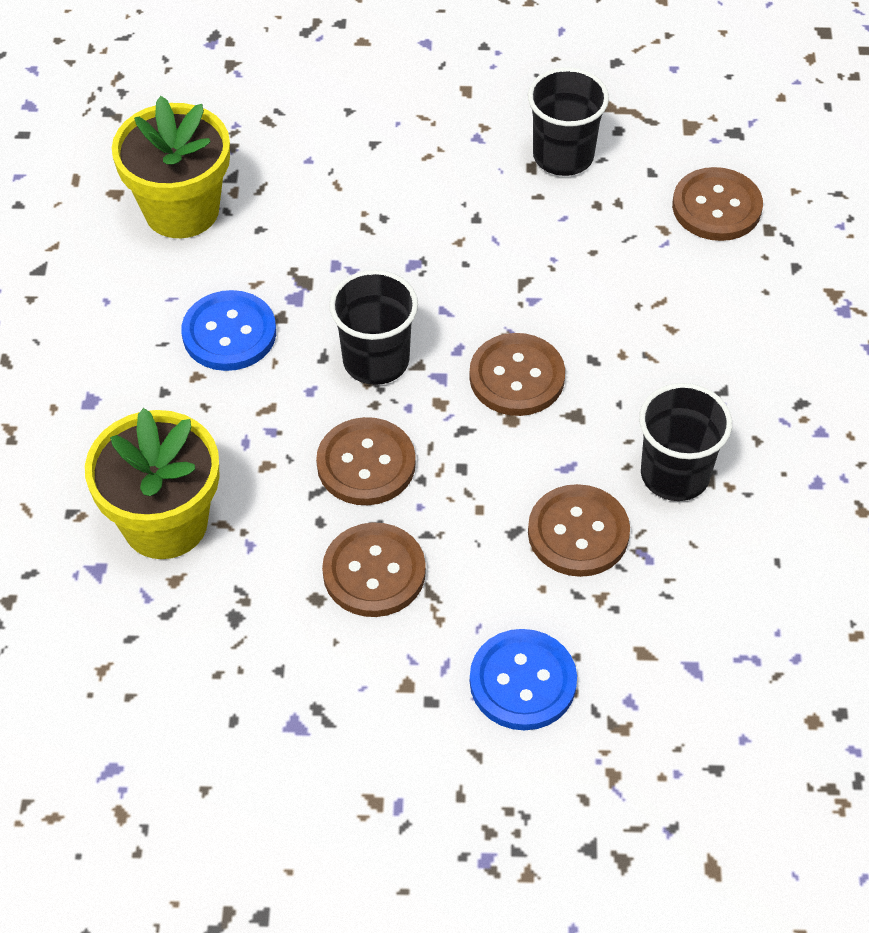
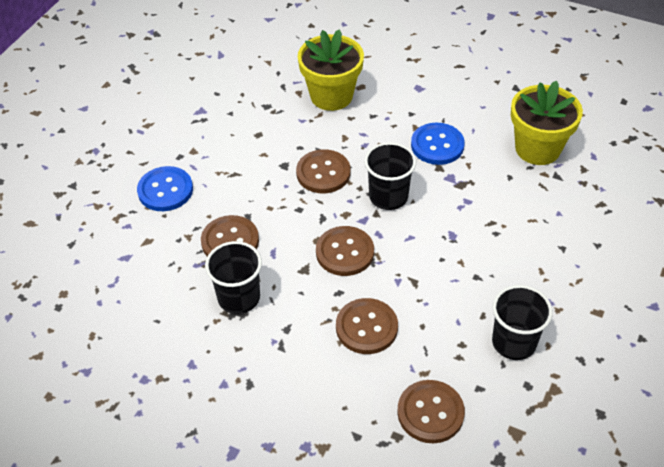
camera: 115 degrees right, 5 degrees down
(374, 572) = (259, 157): brown button -> brown button (366, 327)

